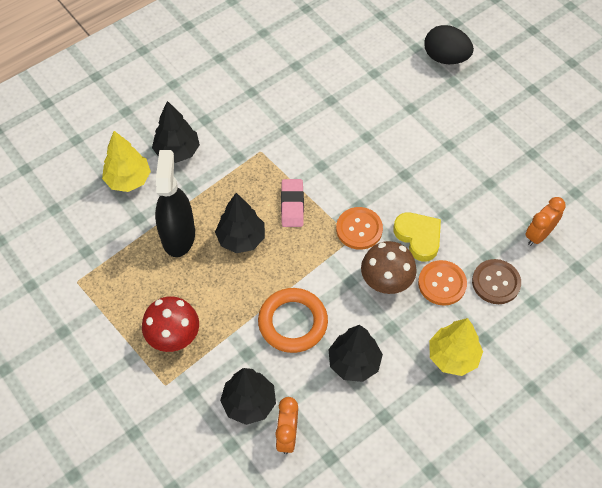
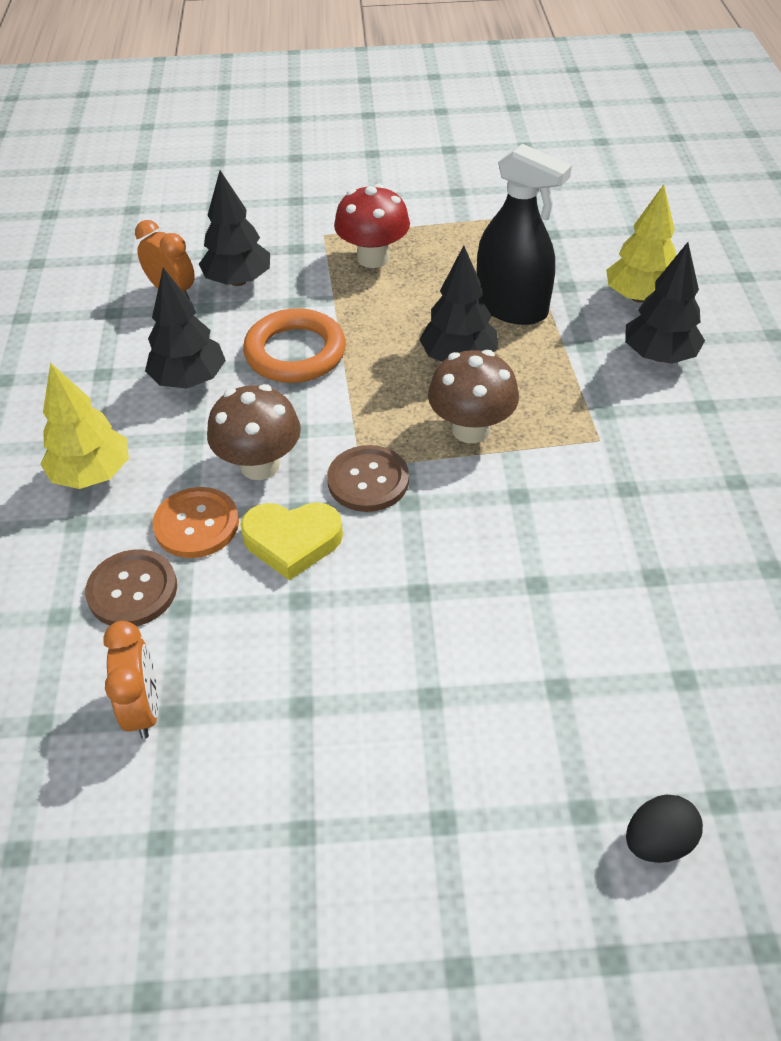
camera: 125 degrees right, 10 degrees down
(292, 205) = (471, 429): pink eraser -> brown mushroom
(359, 229) = (368, 480): orange button -> brown button
(445, 58) = (657, 841): black egg -> black egg, size x0.62

